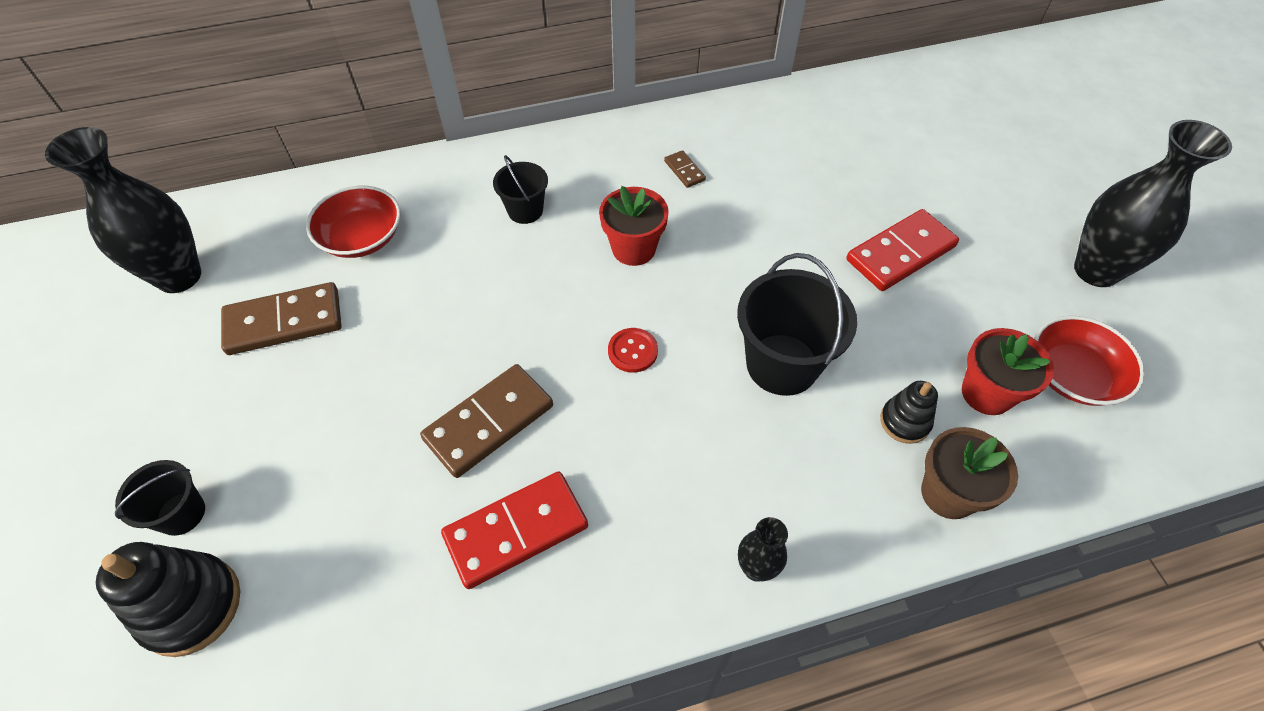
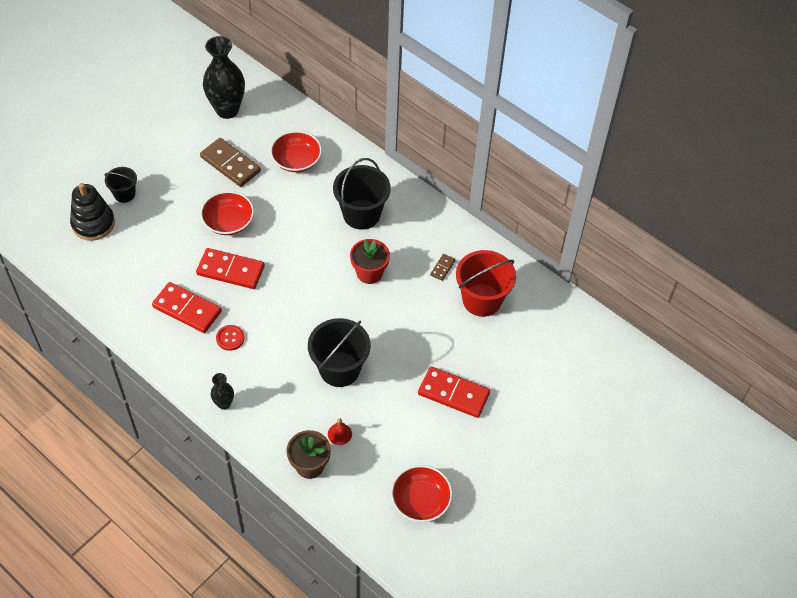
camera: 55 degrees right, 0 degrees up
(391, 378) = (228, 222): none -> red bowl
(489, 423) = (230, 270): brown domino -> red domino
(525, 210) = (361, 214): black bucket -> black bucket, size x1.78
(632, 351) = (305, 304): red button -> red button (230, 338)
(764, 157) = (482, 300): none -> red bucket
(905, 421) = (339, 434): black stacking toy -> red bell
(986, 393) = (381, 464): red flower pot -> none
(1096, 270) = (510, 494): black vase -> none

